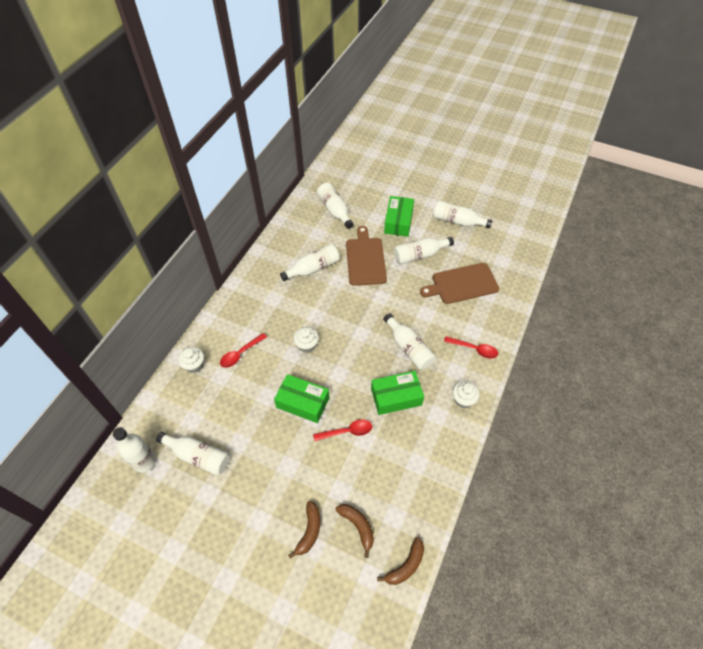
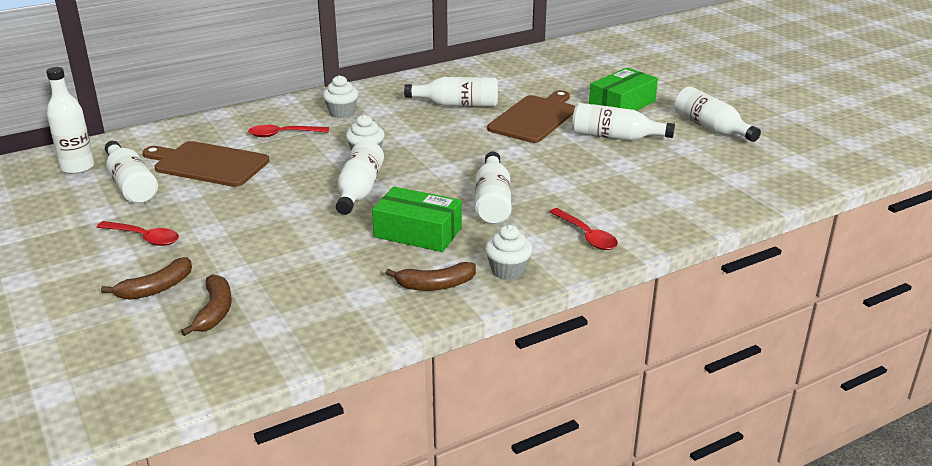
camera: 35 degrees right, 25 degrees down
(194, 365) = (224, 125): white cupcake -> white cupcake (341, 113)
(303, 402) = (297, 192): green box -> none
(335, 210) = (547, 73): white bottle -> white bottle (359, 190)
(347, 431) = (315, 234): red spoon -> red spoon (144, 238)
(406, 565) = (222, 372): brown banana -> brown banana (435, 285)
(462, 284) = (646, 178): brown cutting board -> brown cutting board (208, 164)

